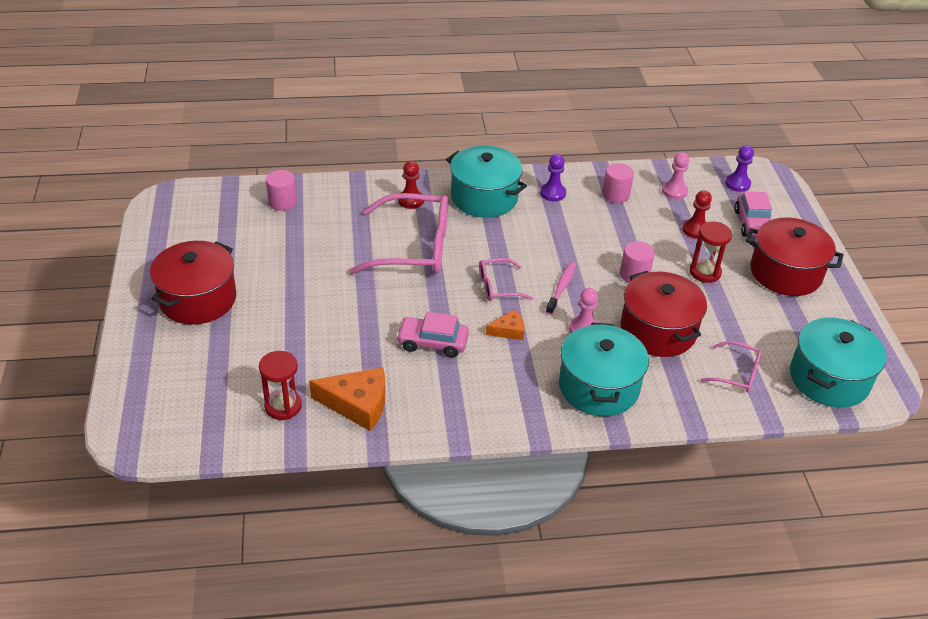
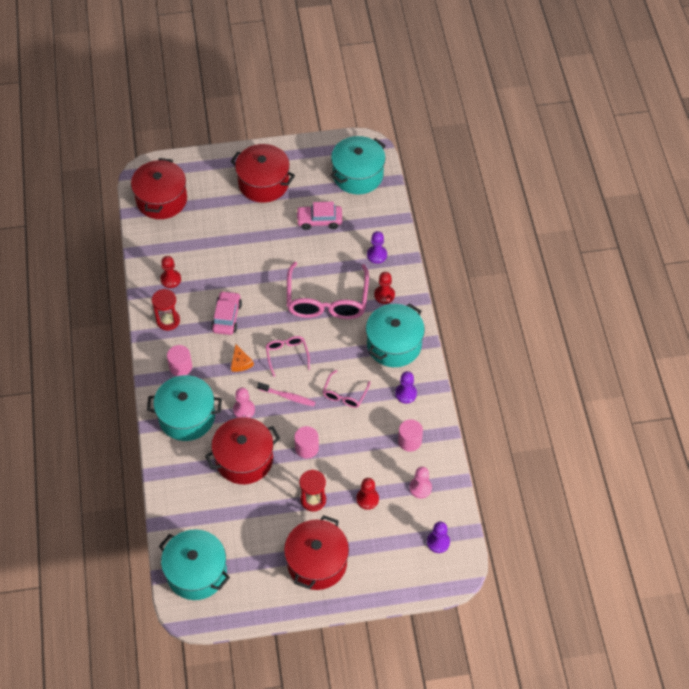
camera: 90 degrees right, 15 degrees up
(195, 415) = (161, 199): none -> red pot
(212, 211) = (358, 175): none -> turquoise pot
(282, 202) = (373, 214): pink cylinder -> pink cylinder (180, 367)
(283, 406) = (169, 241): red hourglass -> red hourglass (168, 320)
(348, 203) = (377, 255): none -> purple pawn
(357, 404) = (170, 279): orange cheese -> red pawn
(737, 374) = (200, 508): pink glasses -> pink glasses (344, 394)
(752, 224) = (380, 546): pink car -> pink car (319, 220)

